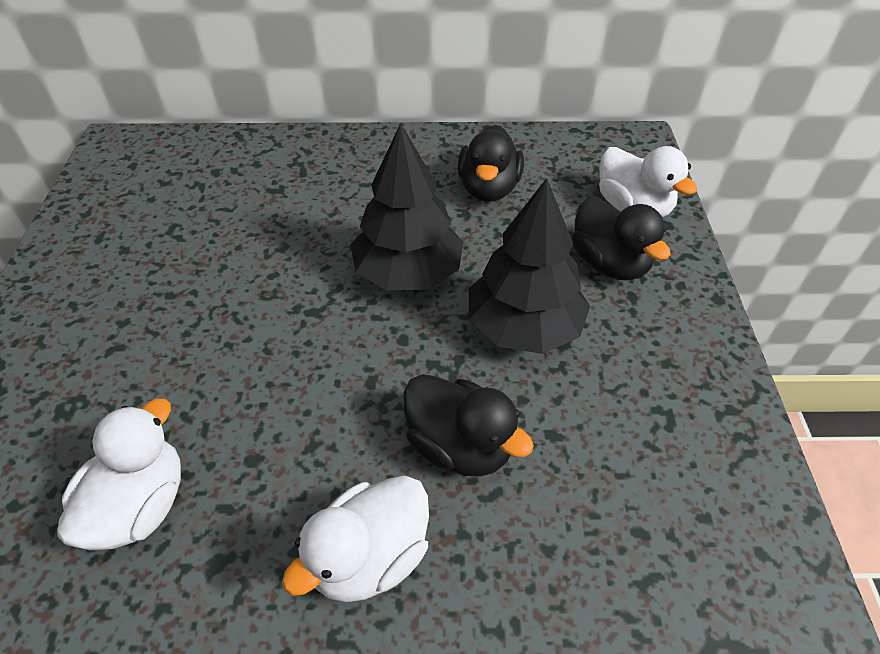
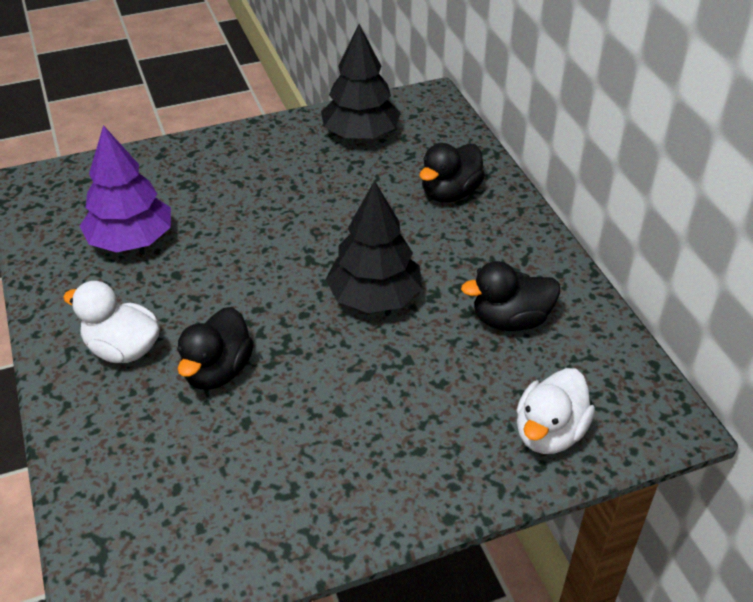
camera: 70 degrees right, 5 degrees down
(140, 506) = (131, 240): white duck -> purple tree
(524, 327) = (347, 382): black tree -> black tree (360, 134)
(609, 264) = (454, 426): black duck -> black duck (450, 193)

